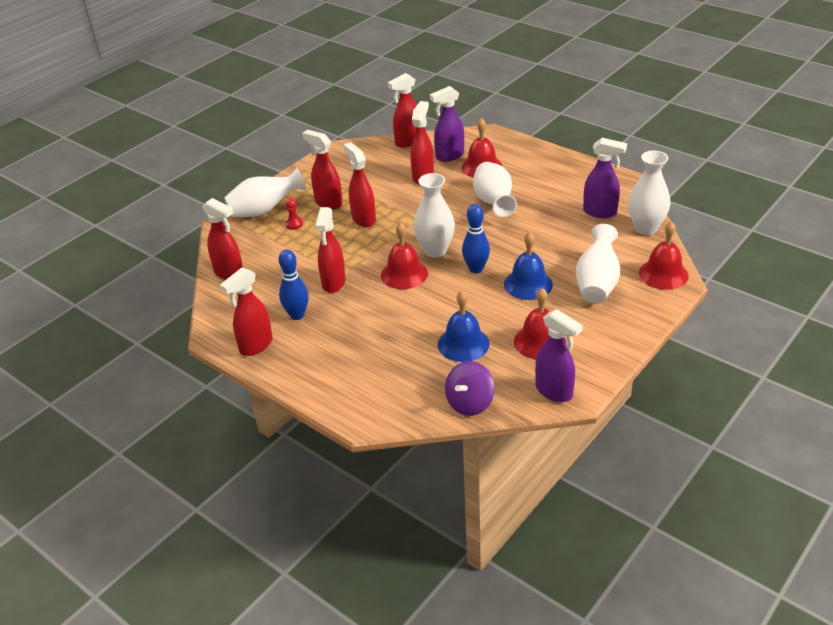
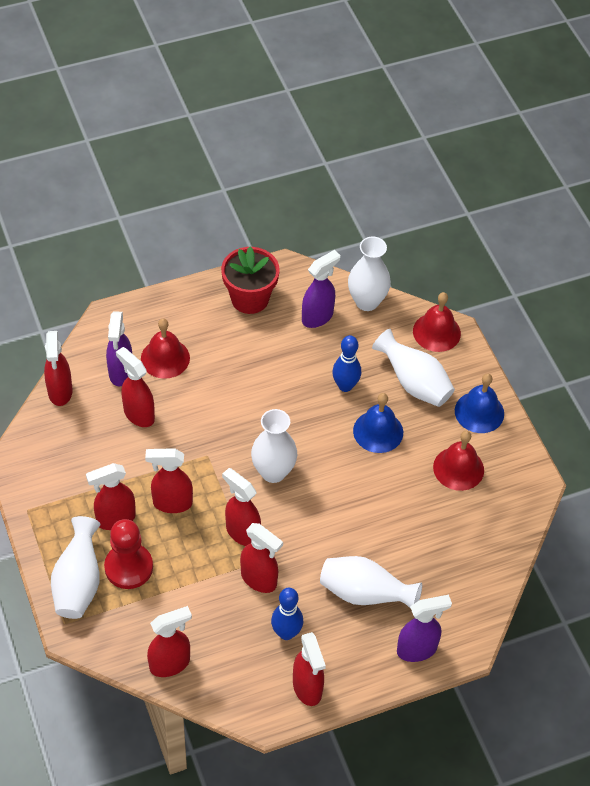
camera: 65 degrees left, 15 degrees up
(294, 224) = (129, 567): red pawn -> red pawn, size x2.21
(367, 258) = (242, 532): none -> red spray bottle
(404, 274) = (290, 515): red bell -> none
(463, 344) = (422, 523): blue bell -> blue bell (479, 412)
(470, 403) = (498, 559): purple spinning top -> none
(476, 269) = (326, 456): blue bowling pin -> blue bowling pin (345, 386)
(494, 203) = (235, 384): white vase -> white vase (364, 594)
(554, 391) = (523, 494): purple spray bottle -> purple spray bottle (417, 649)
(577, 177) = (250, 298): none -> red flower pot

